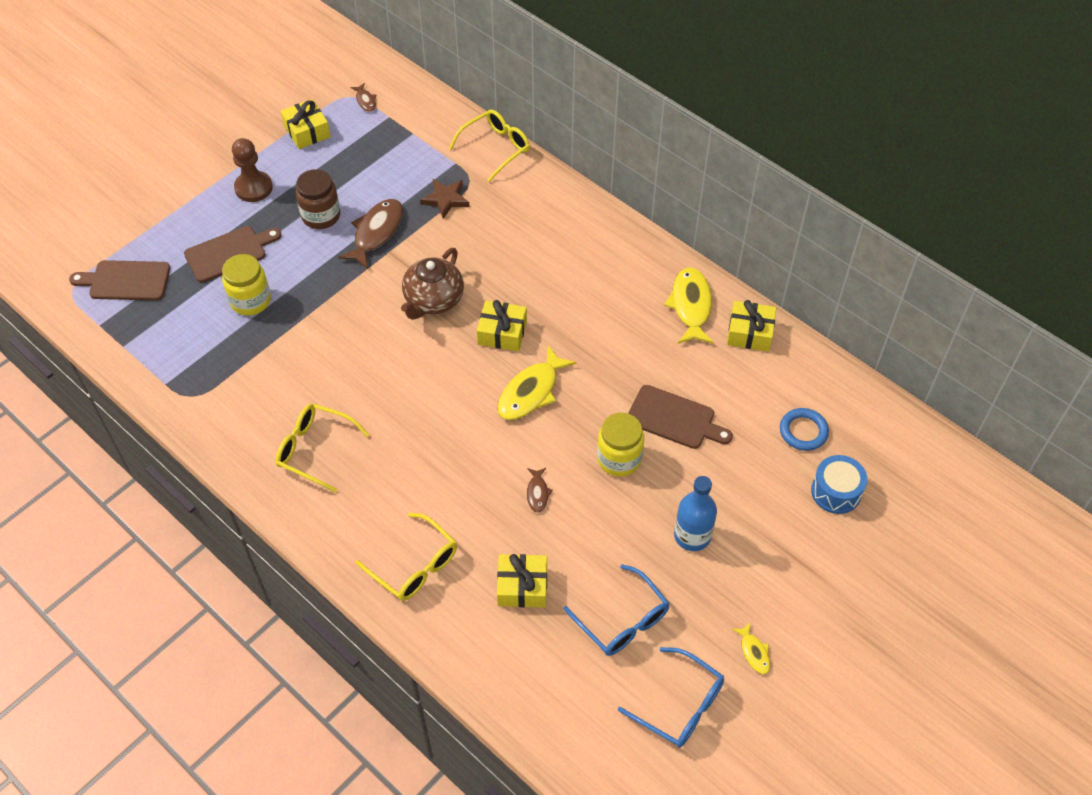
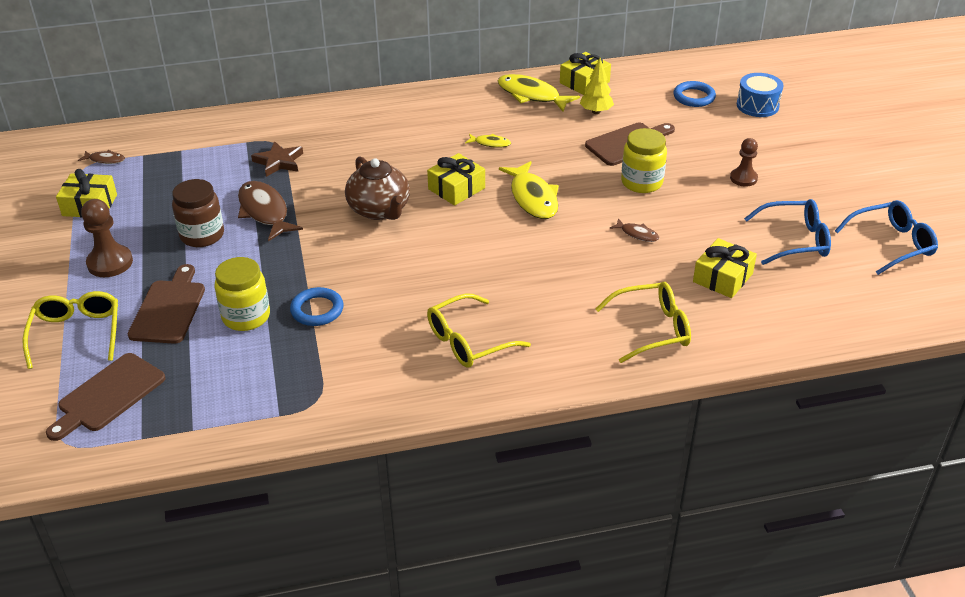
camera: 55 degrees left, 15 degrees down
(286, 336) = (317, 310): none -> blue ring
(496, 148) = (259, 116): yellow glasses -> yellow glasses (77, 333)
(692, 536) = (743, 178): blue bottle -> brown pawn
(706, 367) = (596, 112): none -> yellow tree
(754, 652) = (867, 193): yellow fish -> yellow fish (490, 143)

